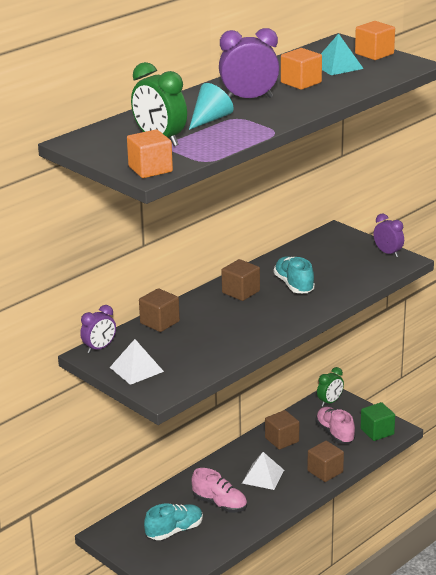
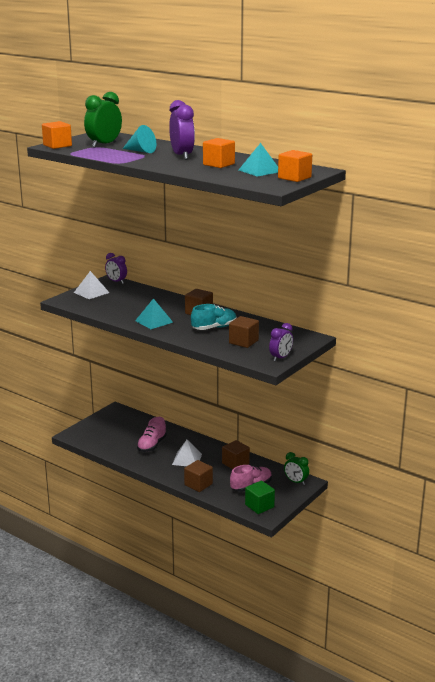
camera: 80 degrees right, 5 degrees down
(159, 322) = (151, 293): brown cube -> brown cube (243, 342)
(174, 531) = (121, 432): turquoise shoe -> none
(262, 323) = (154, 321): none -> turquoise pyramid

